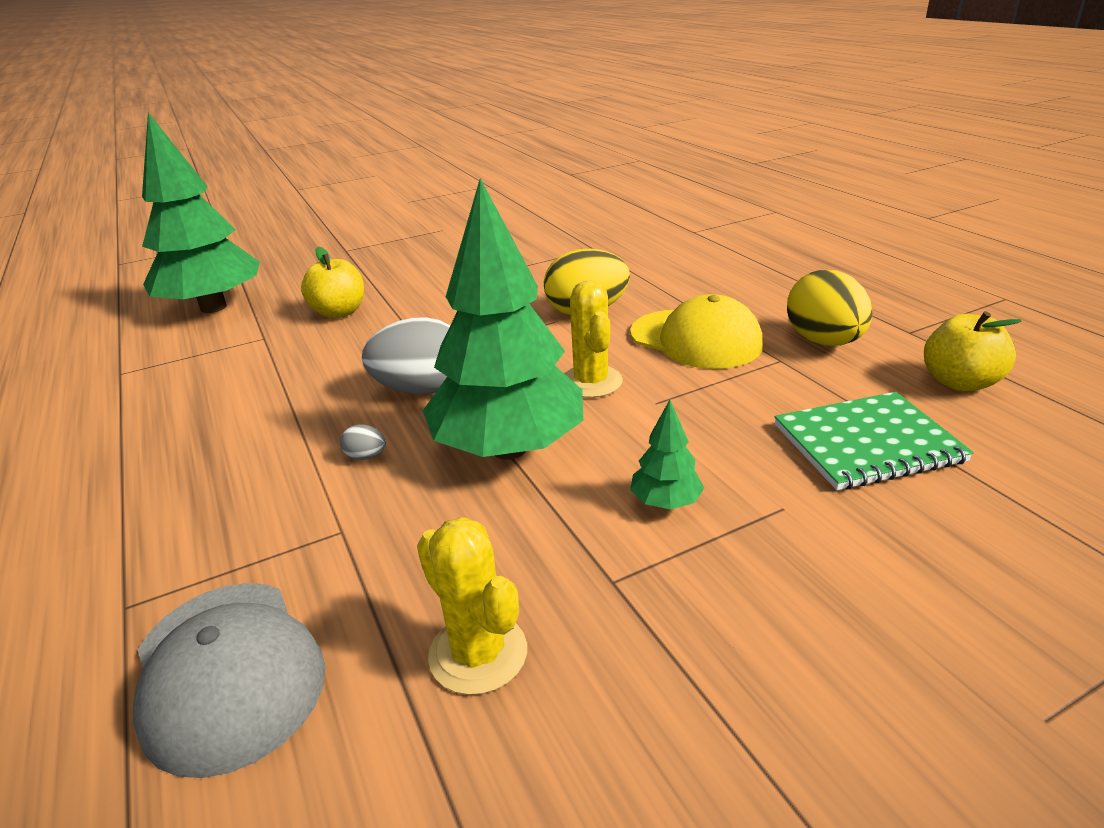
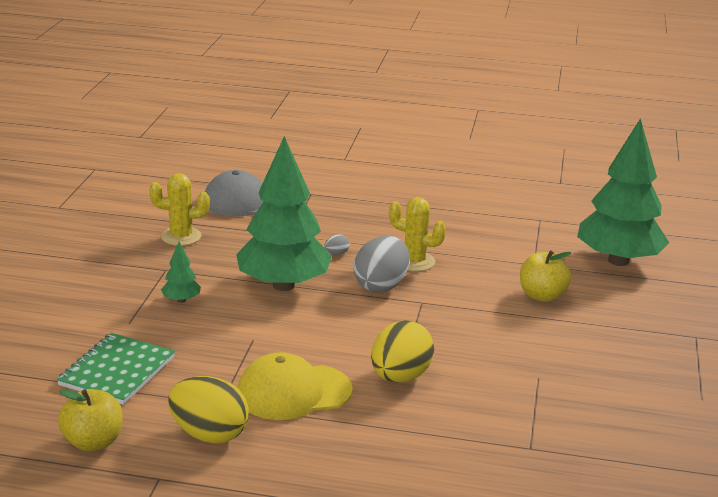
camera: 125 degrees right, 5 degrees down
(591, 382) = (305, 332): yellow cactus -> yellow cactus (414, 262)

